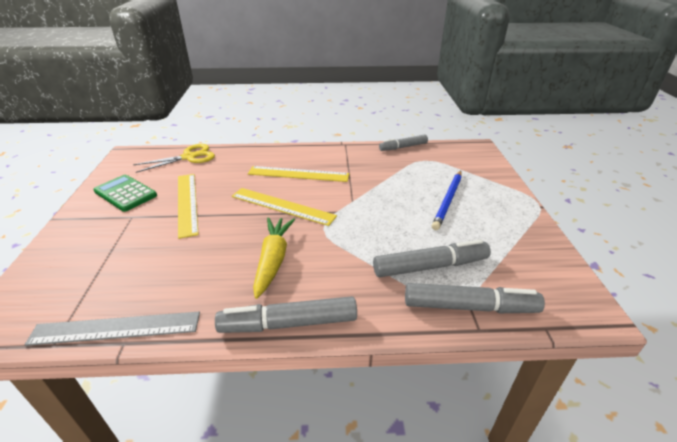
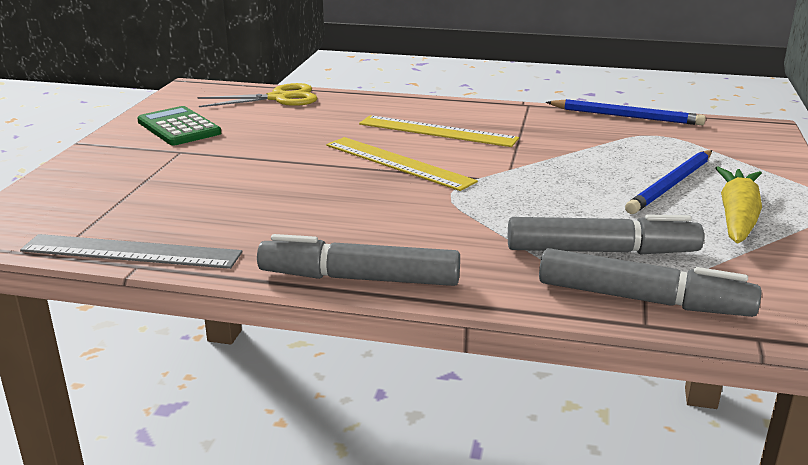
camera: 15 degrees right, 10 degrees down
(187, 203) = (260, 146): yellow ruler -> none
(273, 260) = (362, 216): yellow carrot -> yellow carrot (737, 217)
(403, 147) = (626, 116): grey marker -> blue pencil

